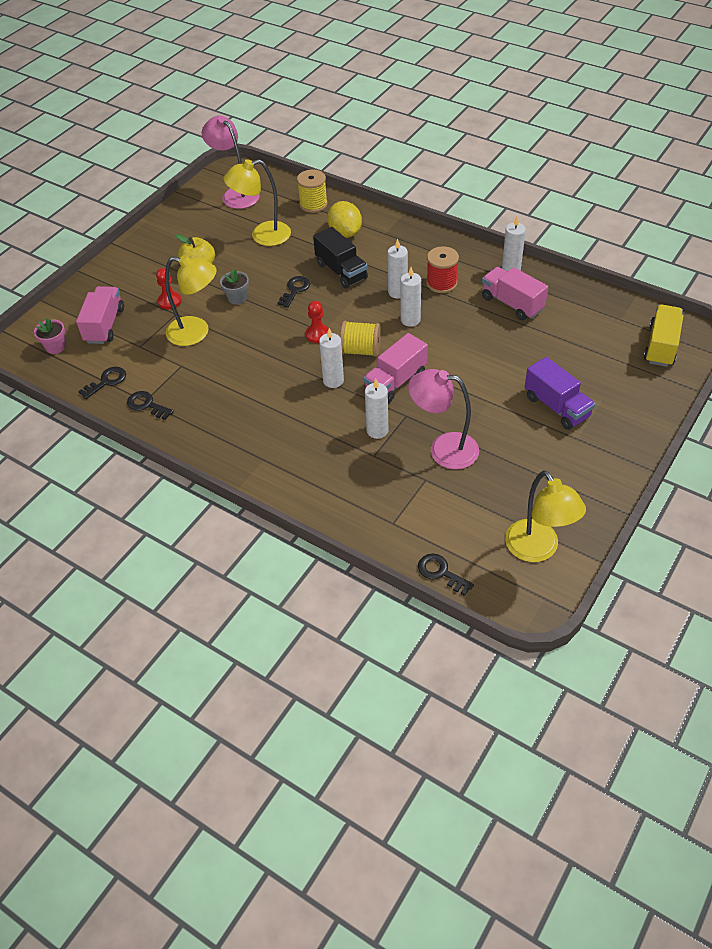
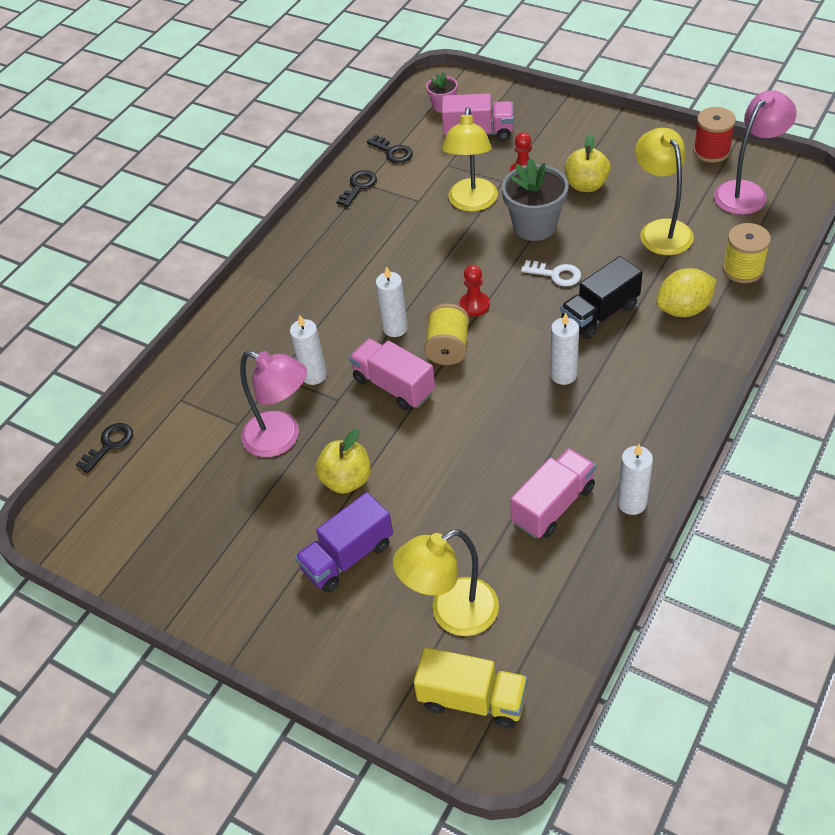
camera: 90 degrees right, 0 degrees up
(237, 298) = (535, 226): grey flower pot -> grey flower pot, size x1.85
(295, 290) = (556, 274): black key -> white key
(410, 320) = (508, 392): white candle -> none
(441, 283) = (589, 421): red spool -> red spool (711, 151)
(443, 449) = (282, 438): pink lamp -> pink lamp turned 105 degrees clockwise
(487, 408) = (346, 480): none -> yellow apple
(538, 549) = (124, 533): yellow lamp -> yellow lamp (452, 614)

